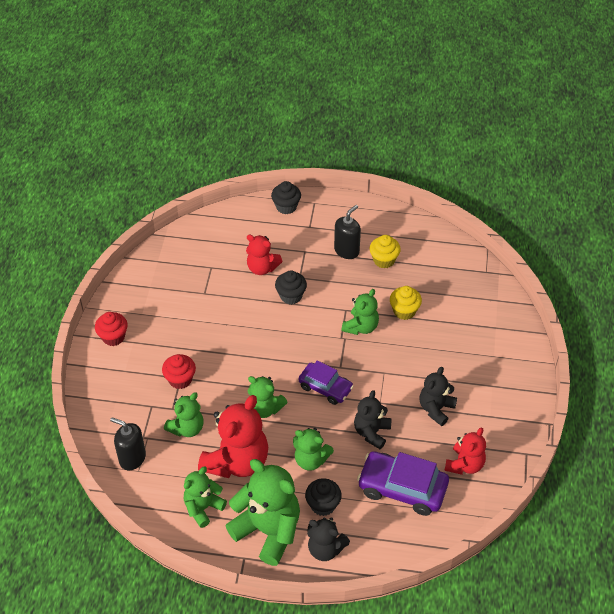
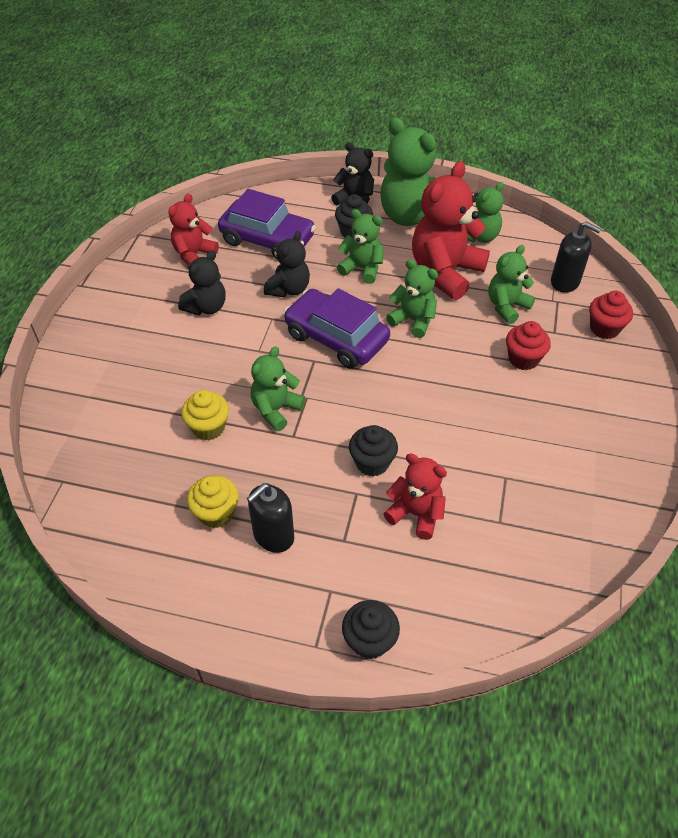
camera: 175 degrees left, 0 degrees up
(113, 337) = (628, 419): red cupcake -> red cupcake (604, 328)
(325, 387) = (336, 338): purple car -> purple car, size x1.54

